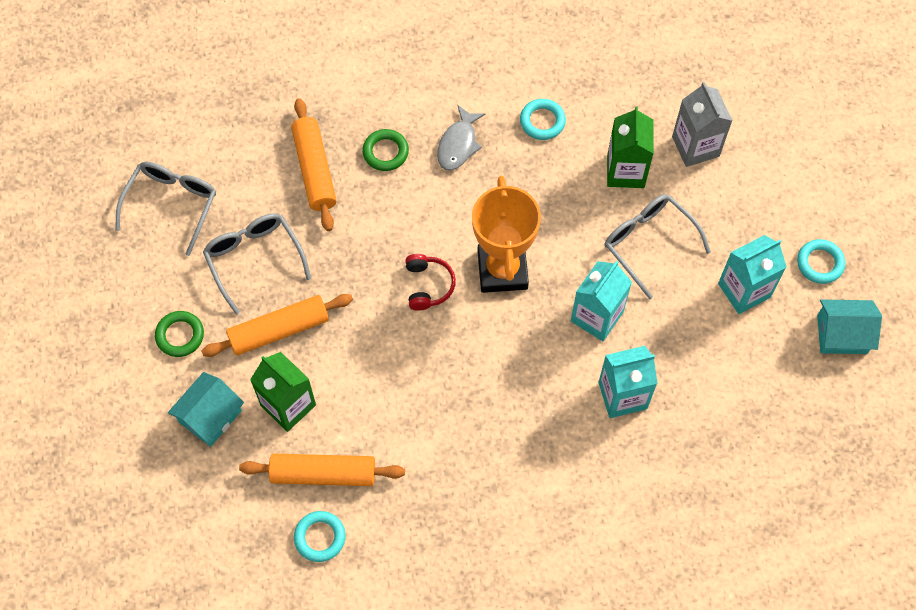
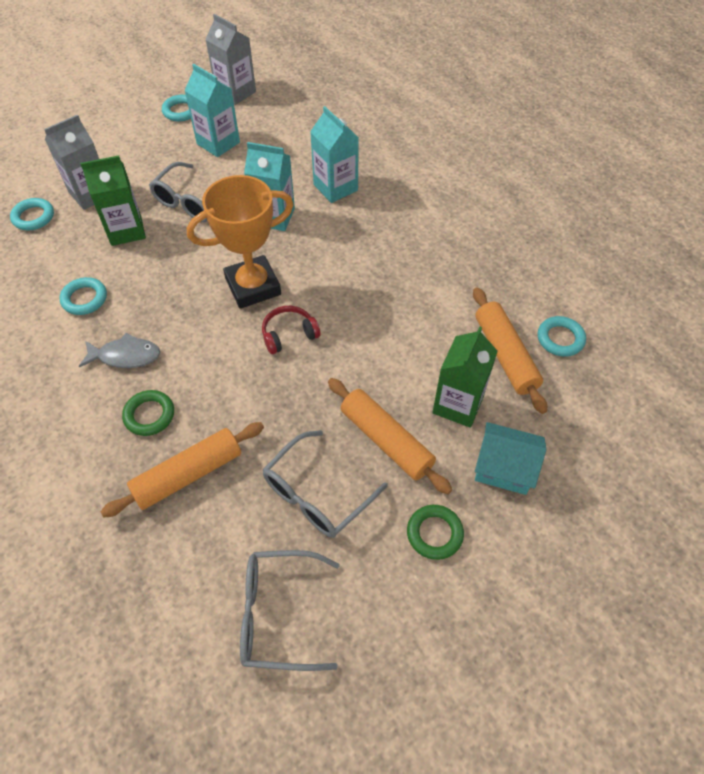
camera: 110 degrees left, 10 degrees down
(676, 91) = (33, 217): none -> turquoise ring
(842, 334) = (235, 92): turquoise house -> grey carton

